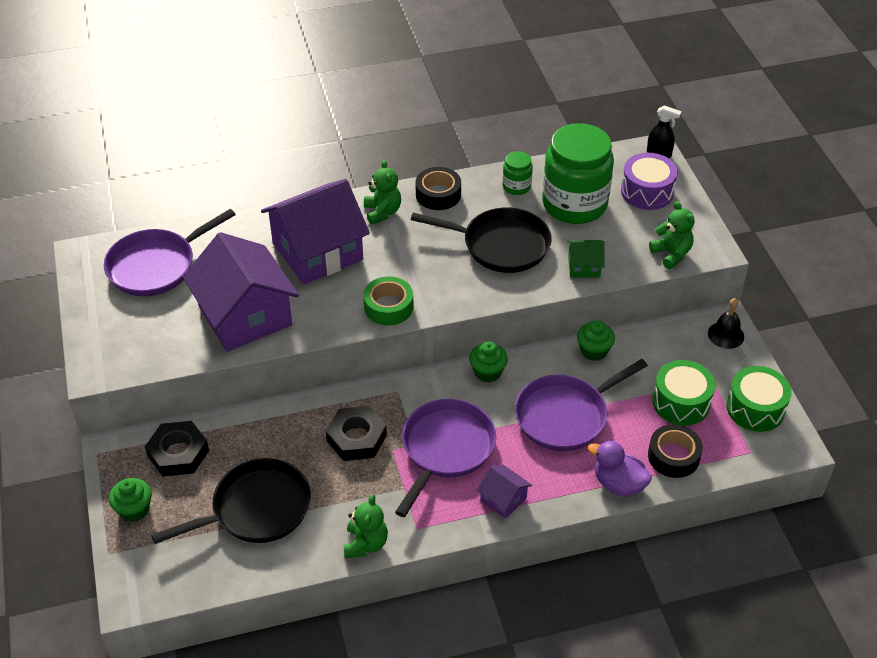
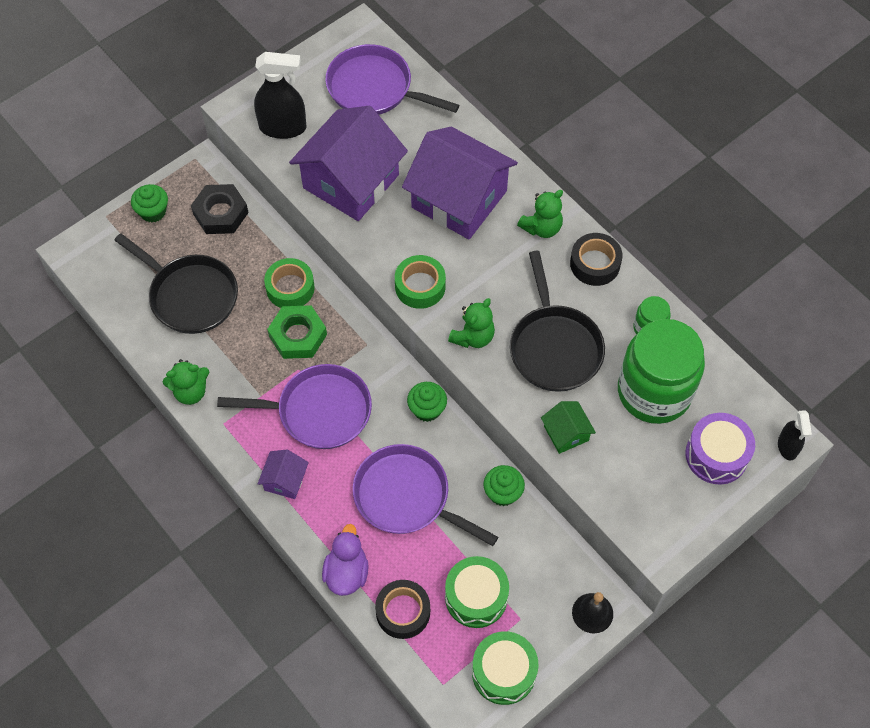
camera: 65 degrees right, 15 degrees up
(147, 344) = (283, 127): none -> black spray bottle
(301, 427) = (290, 288): none -> green tape
(356, 438) = (298, 335): black nut -> green nut
(671, 254) = (632, 510): green teddy bear -> green teddy bear (473, 337)

